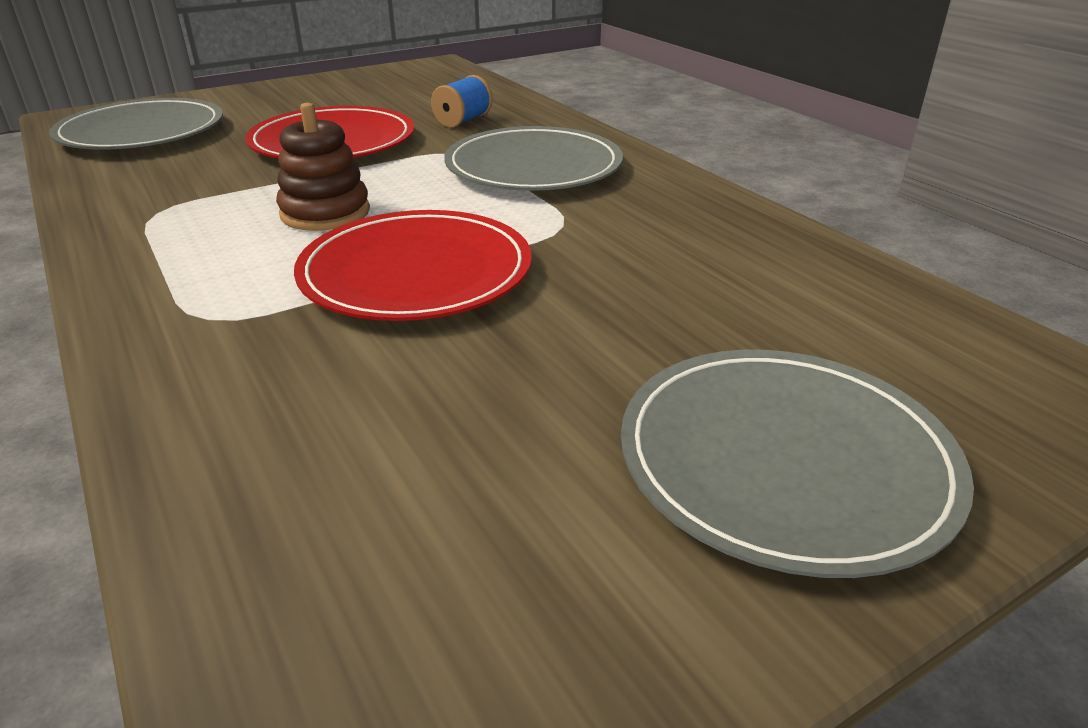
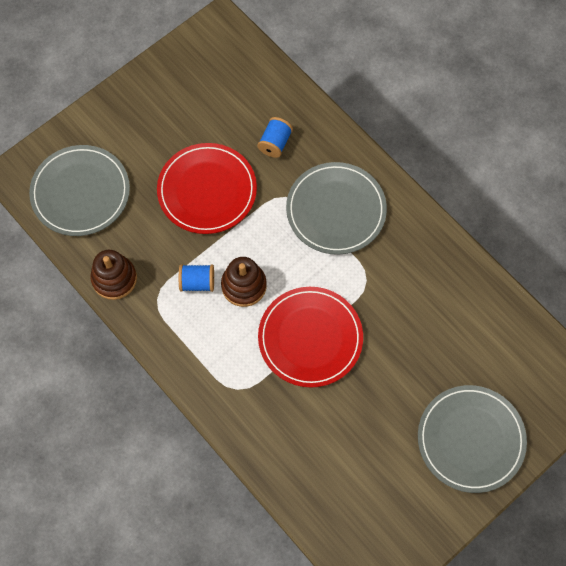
camera: 10 degrees left, 35 degrees up
(106, 191) = (114, 279): none -> brown stacking toy
(244, 204) = (197, 282): none -> blue spool

